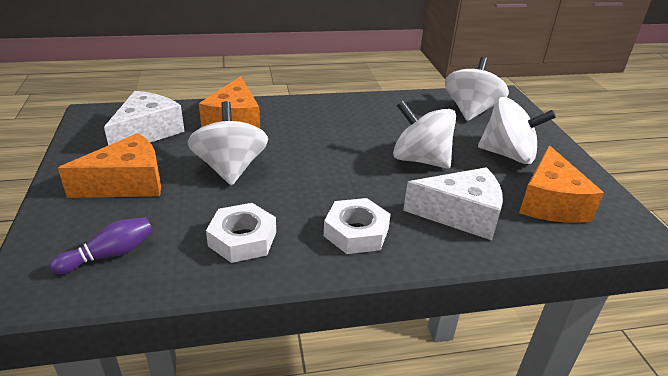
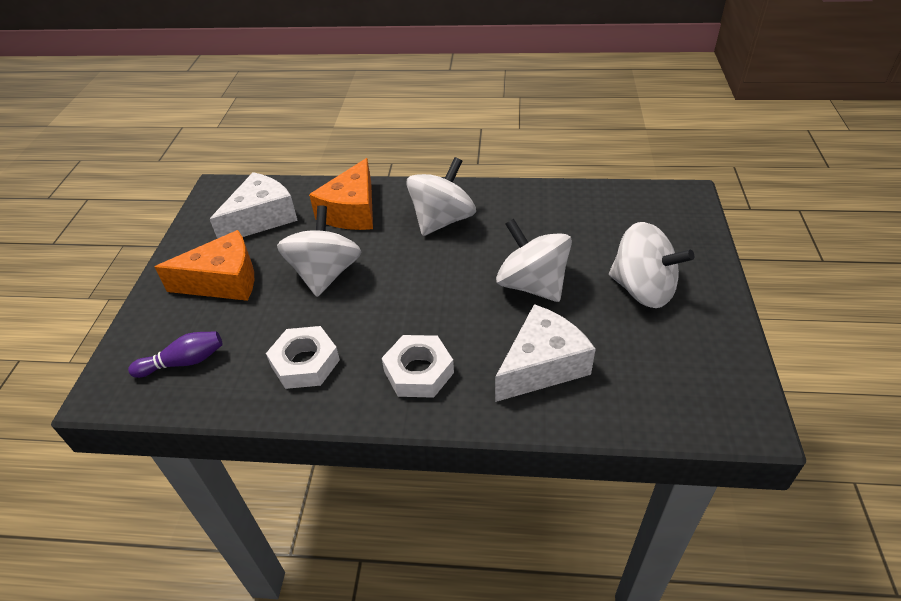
camera: 20 degrees right, 10 degrees up
(461, 215) = (542, 366): white cheese -> white cheese turned 60 degrees counterclockwise
(471, 111) = (630, 218): white spinning top -> white spinning top (442, 220)
(550, 202) = (657, 364): orange cheese -> none

